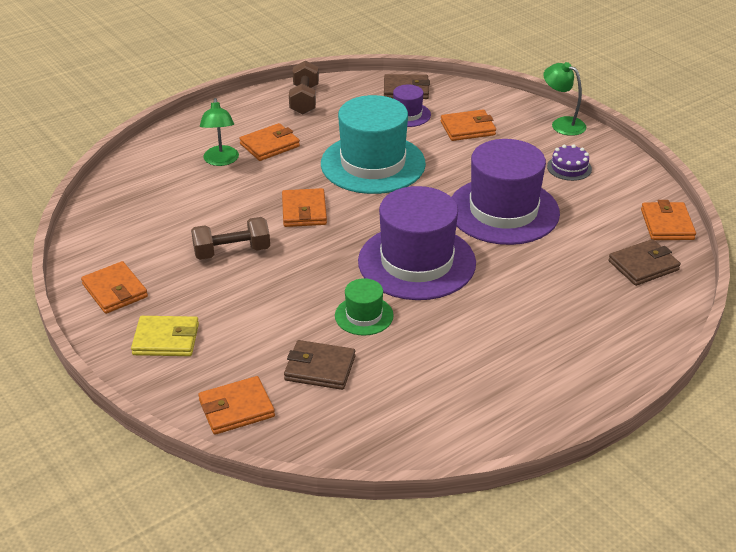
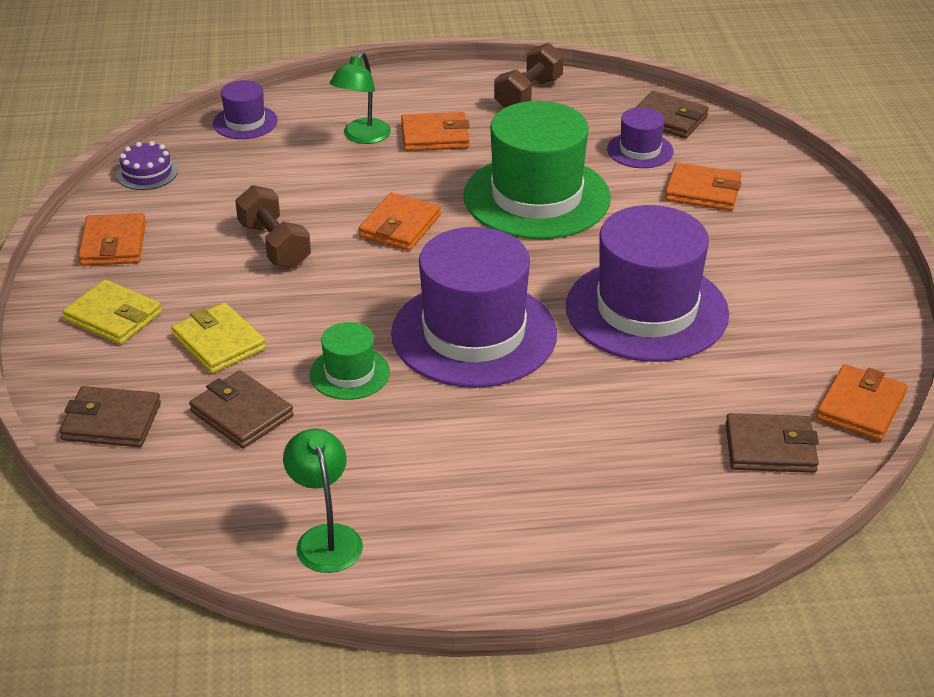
camera: 30 degrees right, 0 degrees up
(127, 176) = (245, 122): none -> purple hat
(232, 251) = (274, 245): brown dumbbell -> brown dumbbell turned 45 degrees clockwise
(236, 408) = (111, 421): orange wallet -> brown wallet
(258, 329) = (219, 342): none -> yellow wallet
(373, 164) = (537, 197): turquoise hat -> green hat
(562, 124) = (841, 225): green lamp -> green lamp (326, 538)
(569, 168) = (793, 285): purple cake -> purple cake (147, 173)

